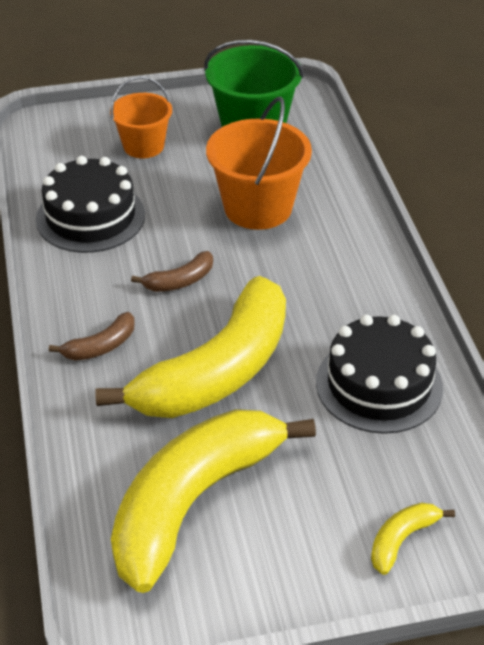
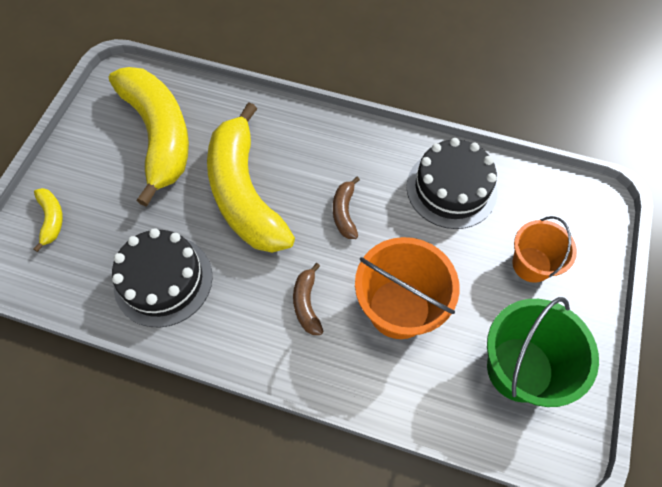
camera: 120 degrees right, 20 degrees up
(101, 346) = (311, 142): brown banana -> brown banana (307, 304)

